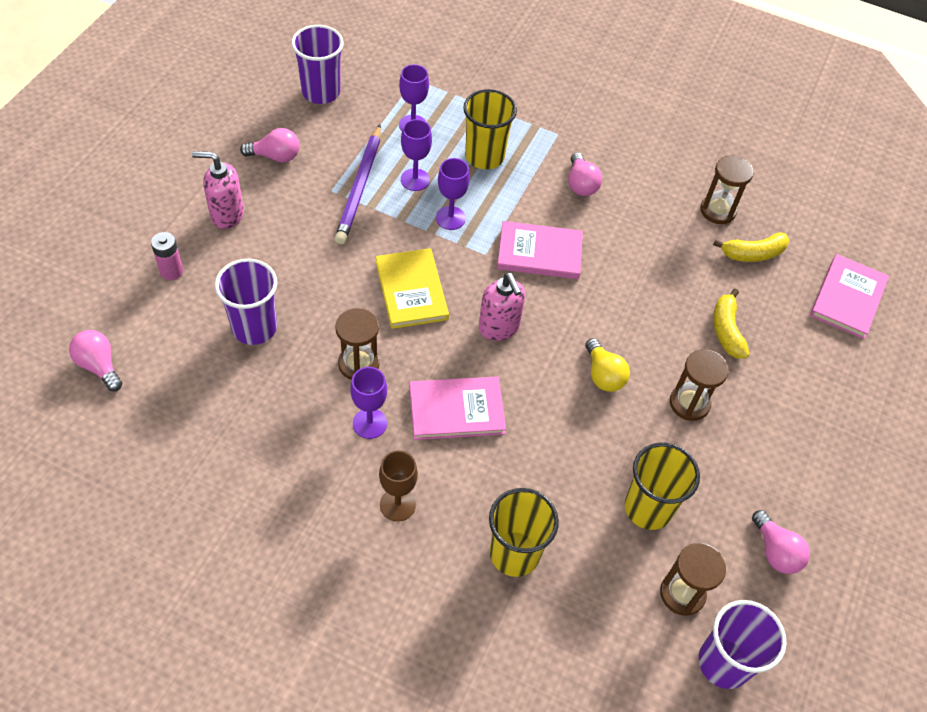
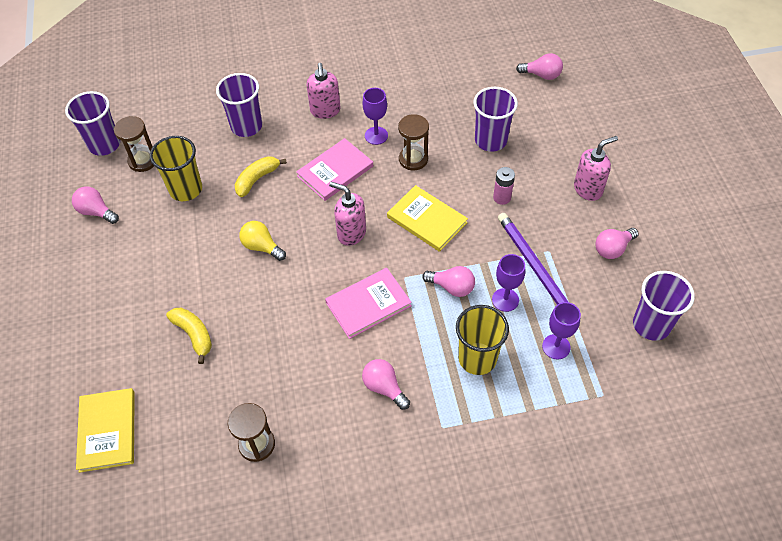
camera: 150 degrees right, 0 degrees up
(171, 271) = (572, 138): pink battery -> pink battery (502, 197)
(397, 504) = (325, 111): brown goblet -> pink soap dispenser
(450, 218) = (452, 287): purple goblet -> pink light bulb
(514, 553) = (246, 126): yellow cup -> purple cup
(689, 403) = (193, 265): brown hourglass -> none
(752, 253) = (205, 420): yellow banana -> yellow banana (257, 179)
(847, 298) = (107, 431): pink book -> yellow book

